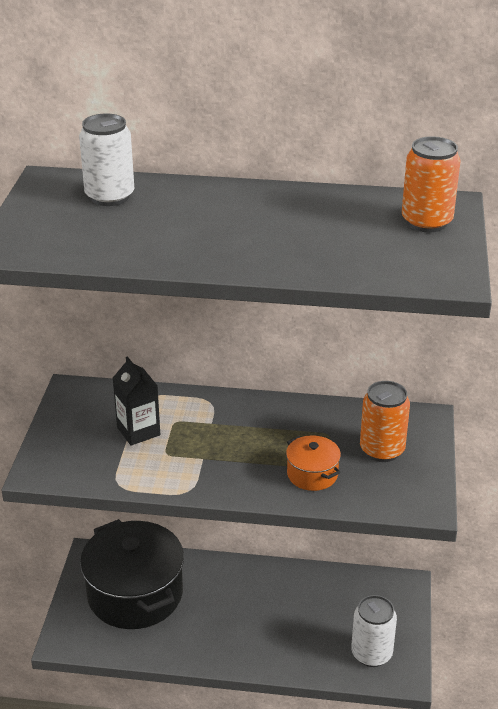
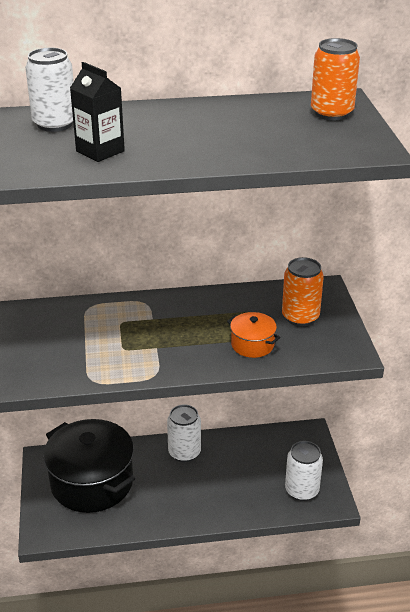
camera: 15 degrees left, 0 degrees up
(138, 431) = (92, 335): black carton -> black carton (100, 151)
(249, 580) = (184, 452): none -> white can

